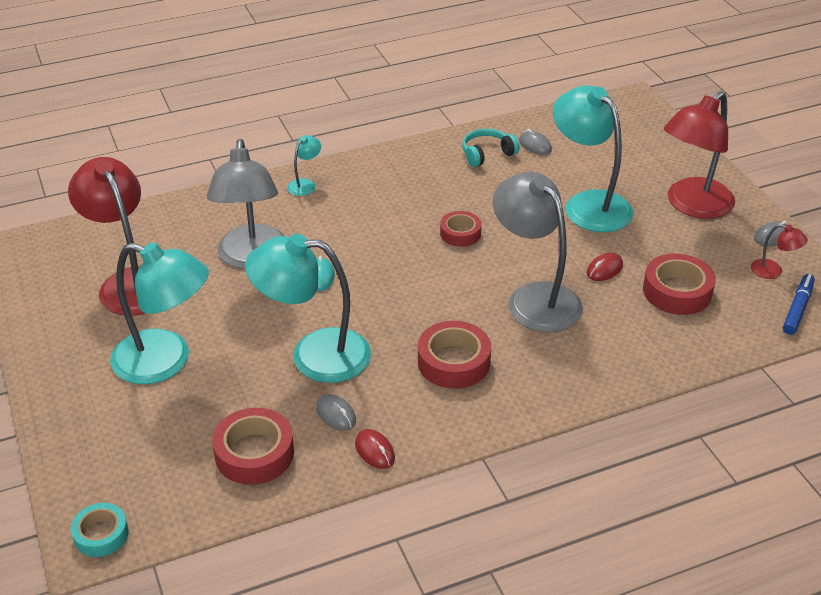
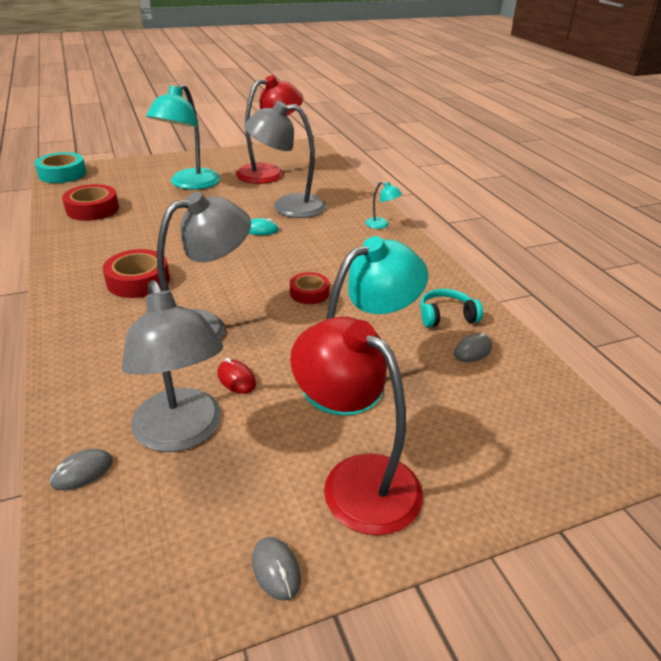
camera: 90 degrees right, 5 degrees down
(101, 534) = (62, 174): turquoise tape -> turquoise tape, size x1.57
(314, 355) = (174, 227): turquoise lamp -> none
(336, 414) = (110, 234): grey mouse -> grey mouse (82, 472)
(375, 451) = (65, 246): red mouse -> none
(487, 154) = (446, 316): turquoise headphones -> turquoise headphones turned 75 degrees counterclockwise
(677, 291) = (182, 433): red tape -> grey lamp
(773, 271) = (193, 549): red lamp -> none
(797, 308) = (104, 560): blue marker -> none

